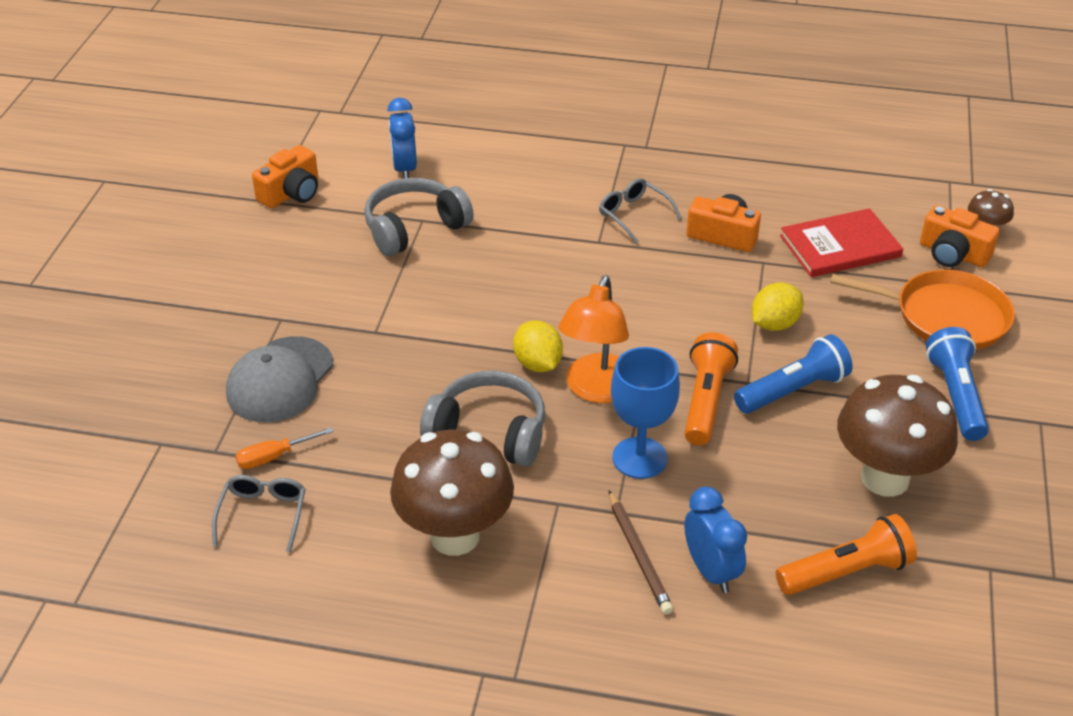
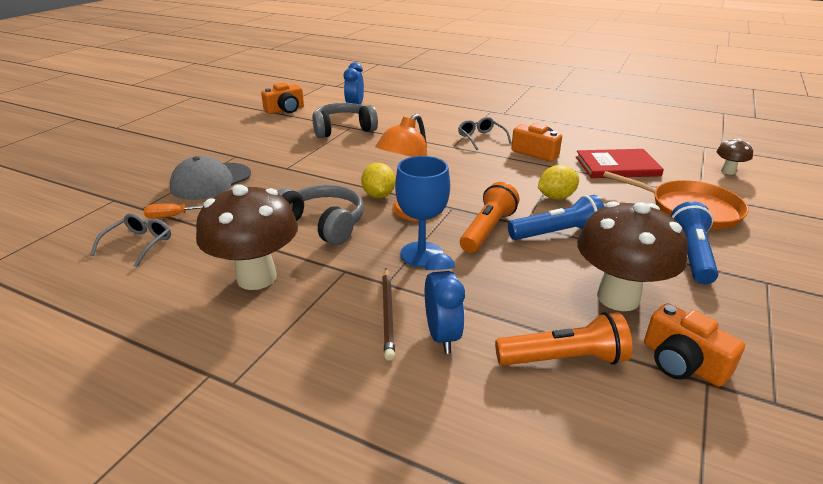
camera: 15 degrees right, 10 degrees down
(953, 254) = (702, 179): orange camera -> orange camera (682, 362)

